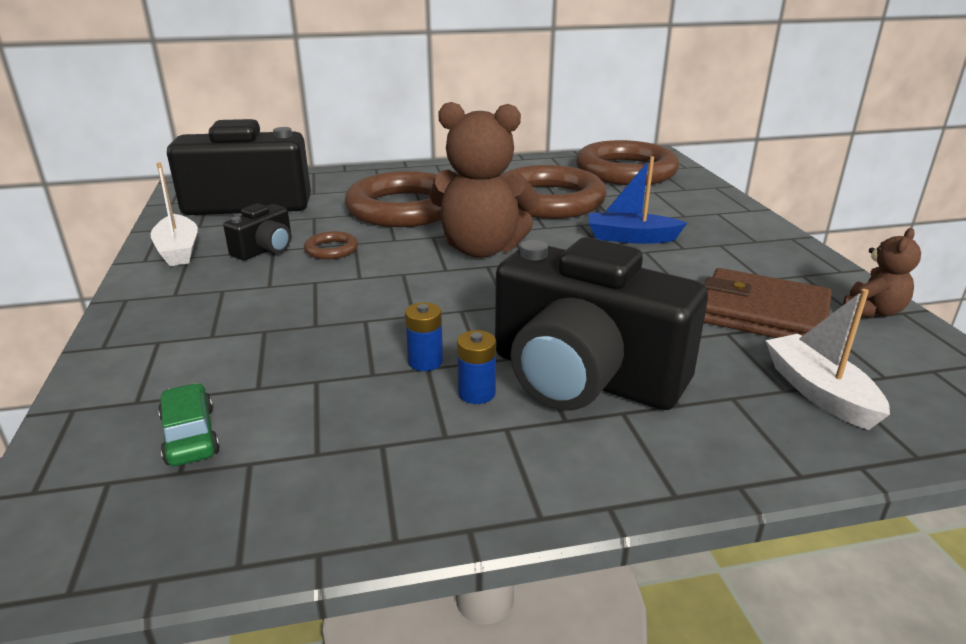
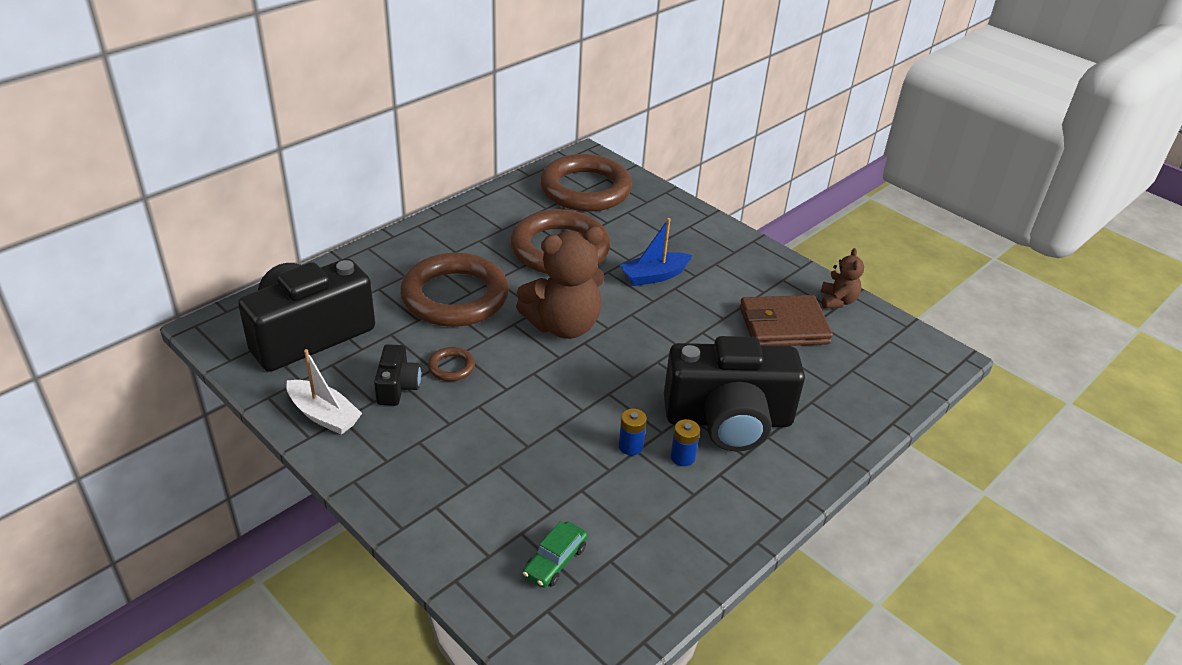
camera: 35 degrees left, 10 degrees up
(190, 435) = (555, 561): green car -> green car turned 90 degrees counterclockwise
(819, 392) = (848, 380): white boat -> none

